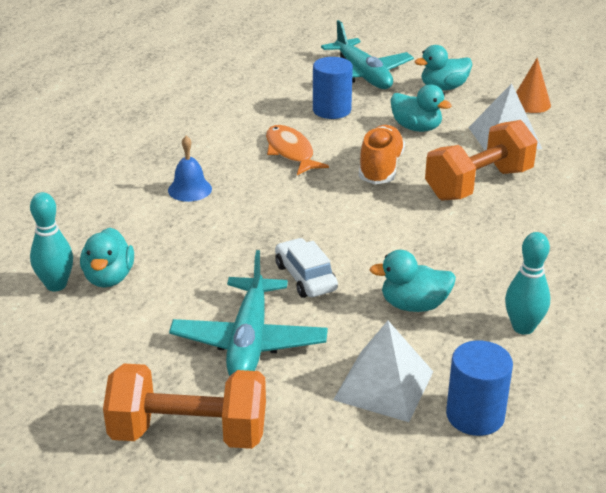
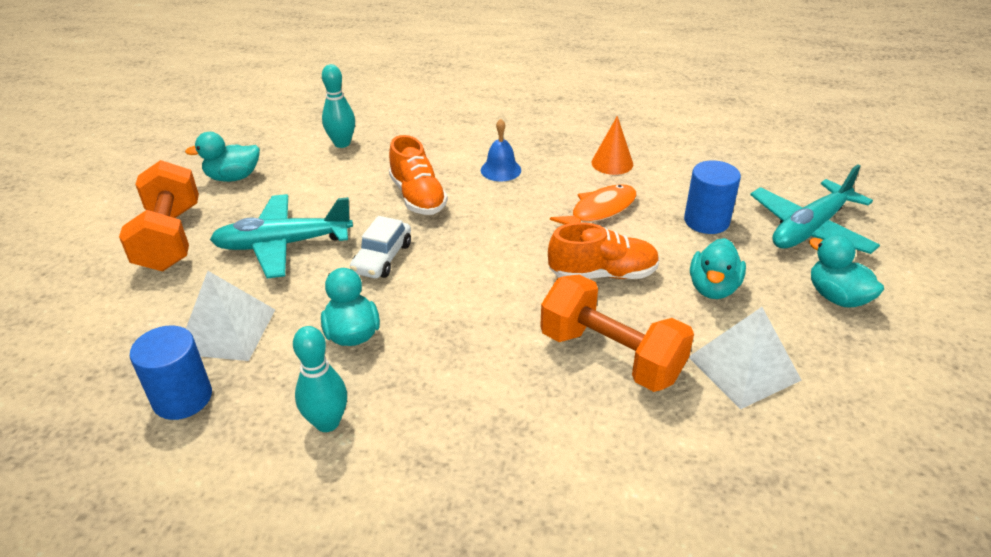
camera: 75 degrees right, 5 degrees up
(109, 278) = (356, 162): turquoise duck -> turquoise duck (233, 177)
(209, 244) = (418, 197): none -> orange shoe
(305, 277) = (382, 258): white car -> white car turned 150 degrees clockwise
(530, 103) = (865, 386): orange cone -> orange cone (612, 163)

